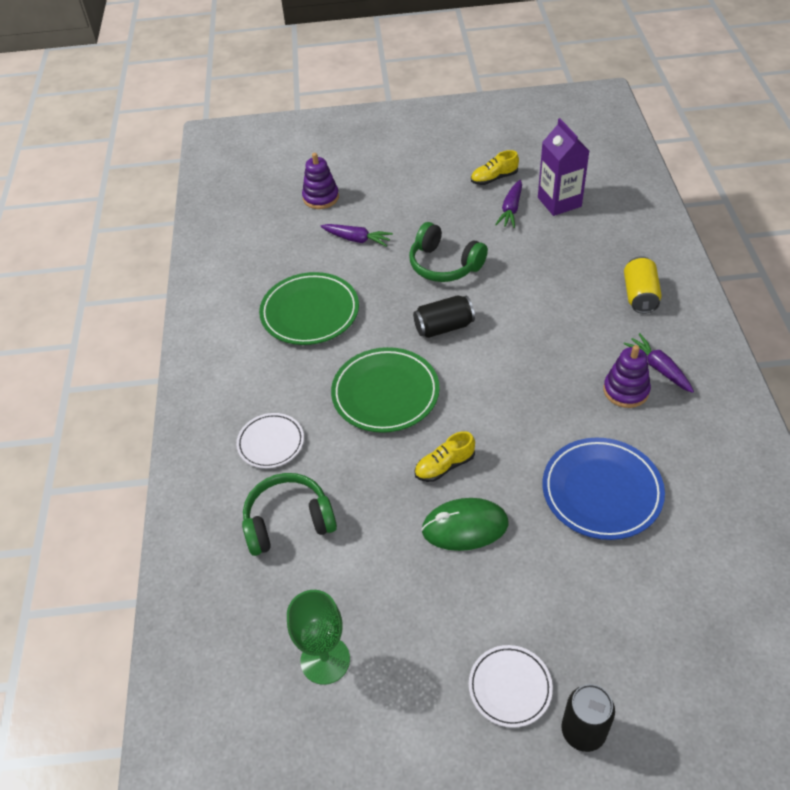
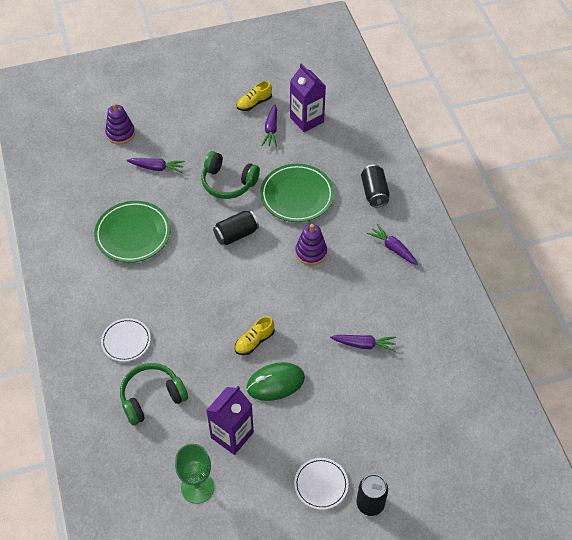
camera: 15 degrees left, 5 degrees up
(385, 393) = (202, 292): green plate -> green plate (297, 195)
(390, 591) = (232, 435): none -> purple carton
(601, 491) = (364, 345): blue plate -> purple carrot
(626, 390) = (372, 268): purple stacking toy -> purple stacking toy (311, 252)
(639, 295) = (374, 192): yellow can -> black can

